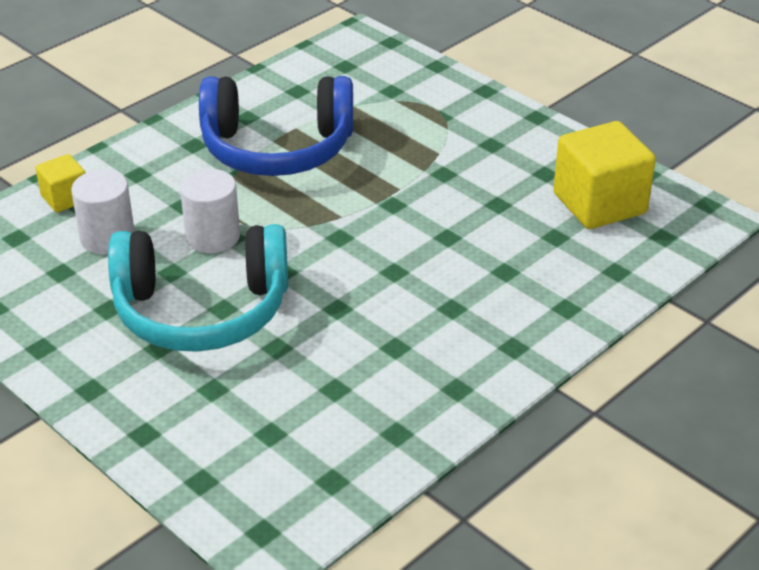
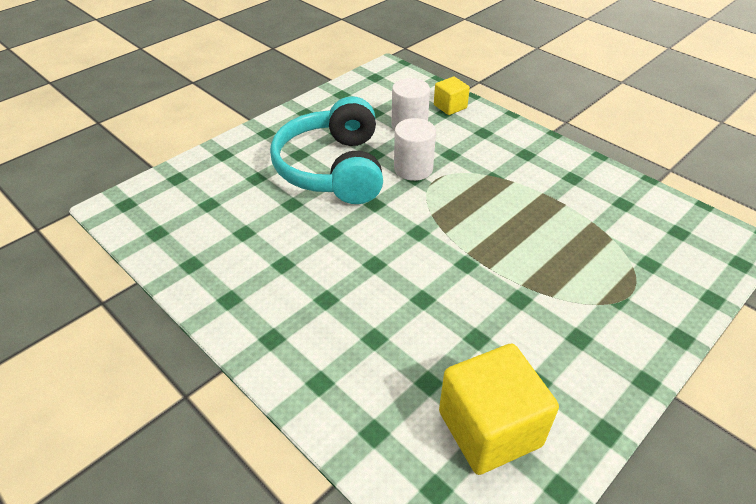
camera: 90 degrees right, 5 degrees up
(277, 148) = (531, 195): blue headphones -> none

